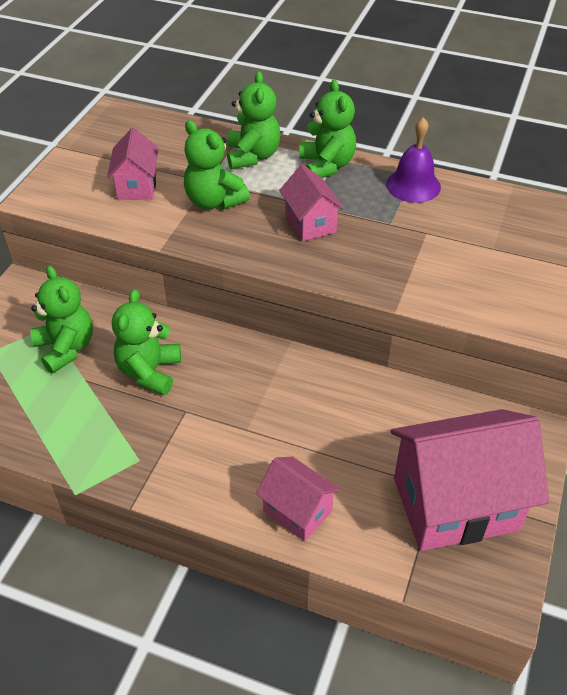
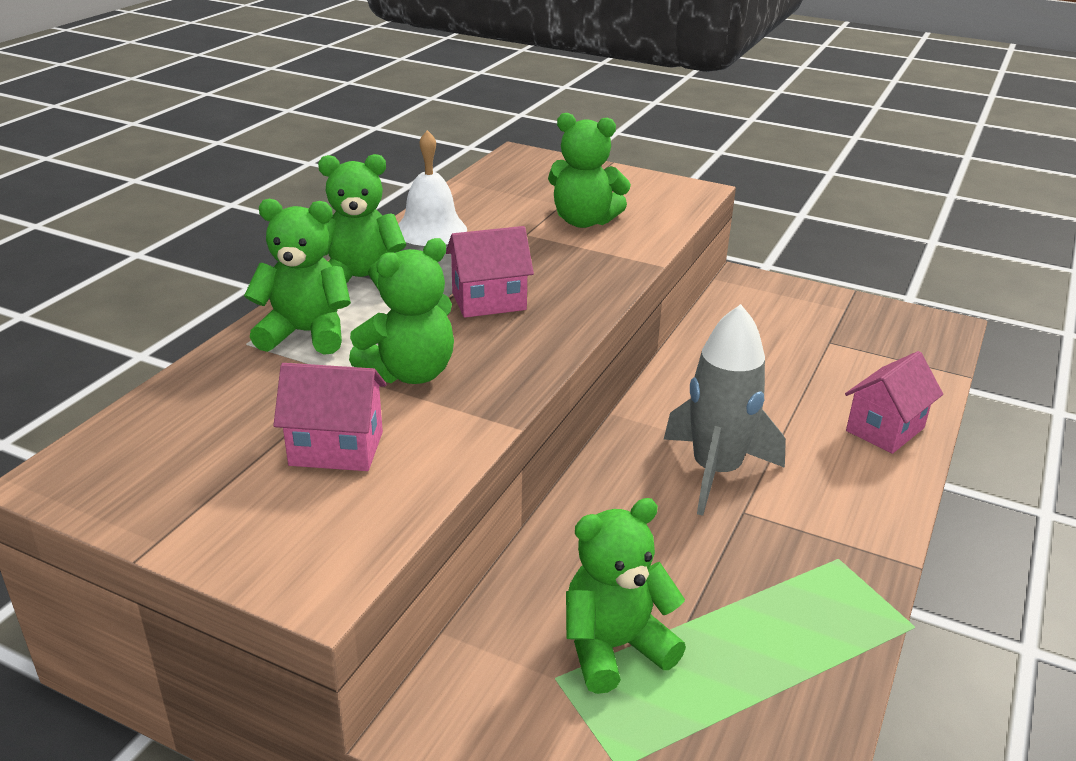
camera: 85 degrees left, 15 degrees down
(149, 372) = (670, 545): green teddy bear -> green teddy bear (584, 221)
(227, 397) = (716, 471): none -> grey rocket
(413, 185) = (431, 230): purple bell -> white bell
(455, 504) = (847, 334): pink house -> none

